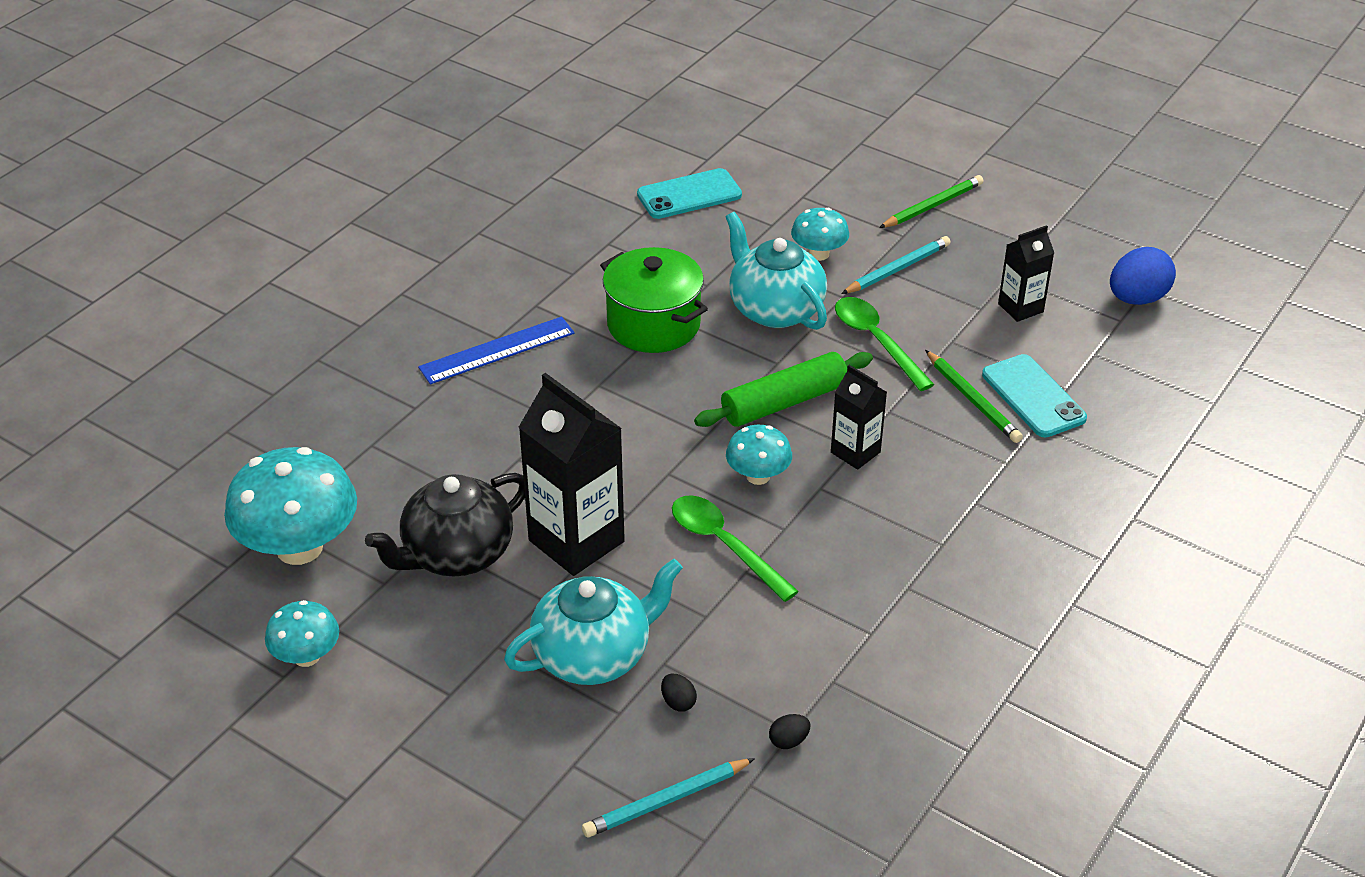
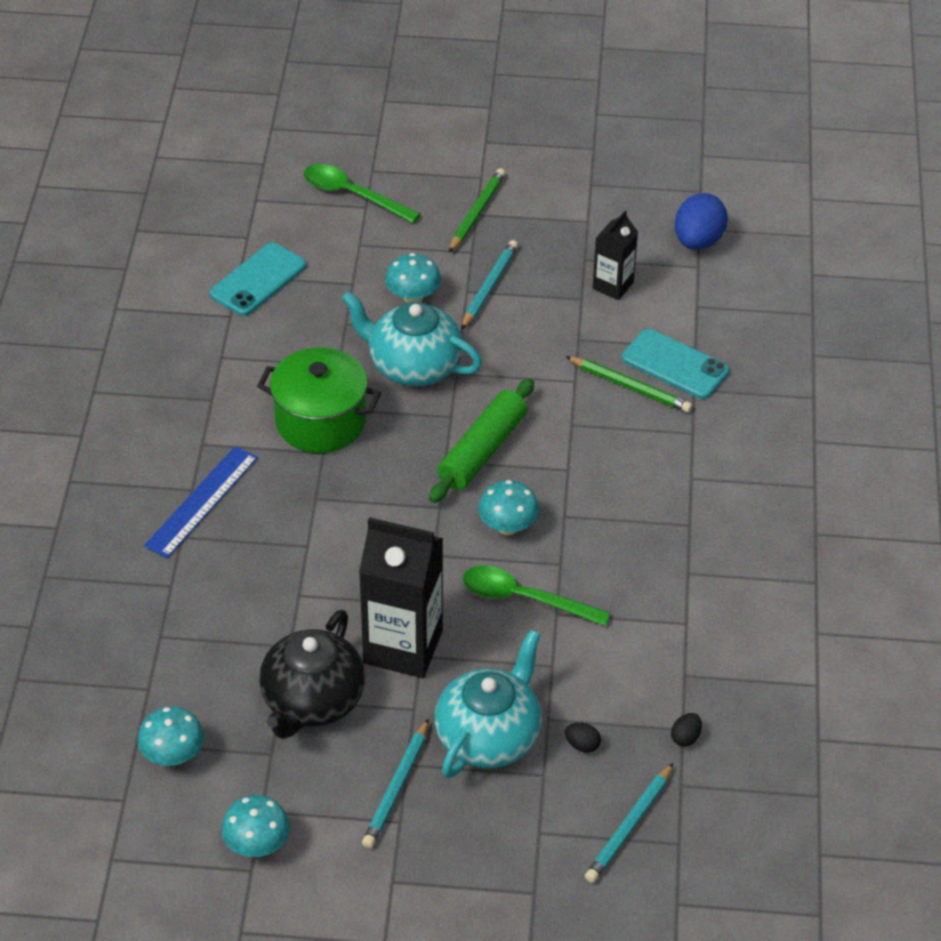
camera: 30 degrees left, 5 degrees up
(299, 547) = (173, 755): turquoise mushroom -> turquoise mushroom, size x0.54
(471, 662) = (397, 788): none -> turquoise pencil
(855, 452) = (570, 472): black carton -> none
(876, 341) = (518, 363): green spoon -> green spoon (352, 195)

